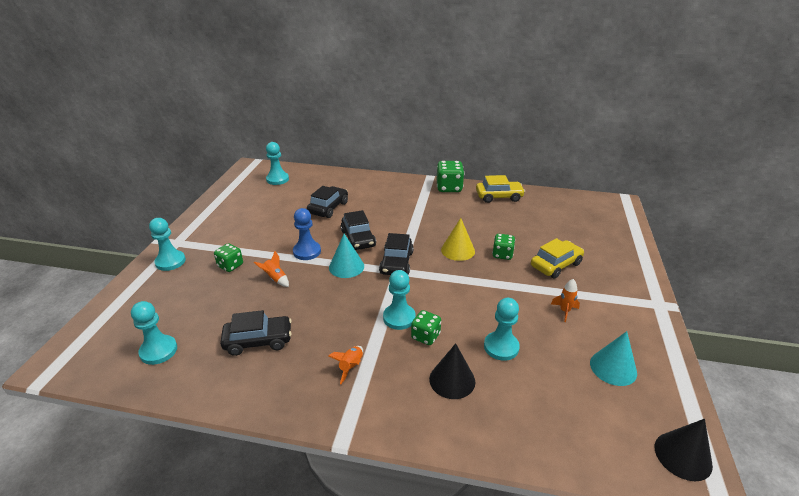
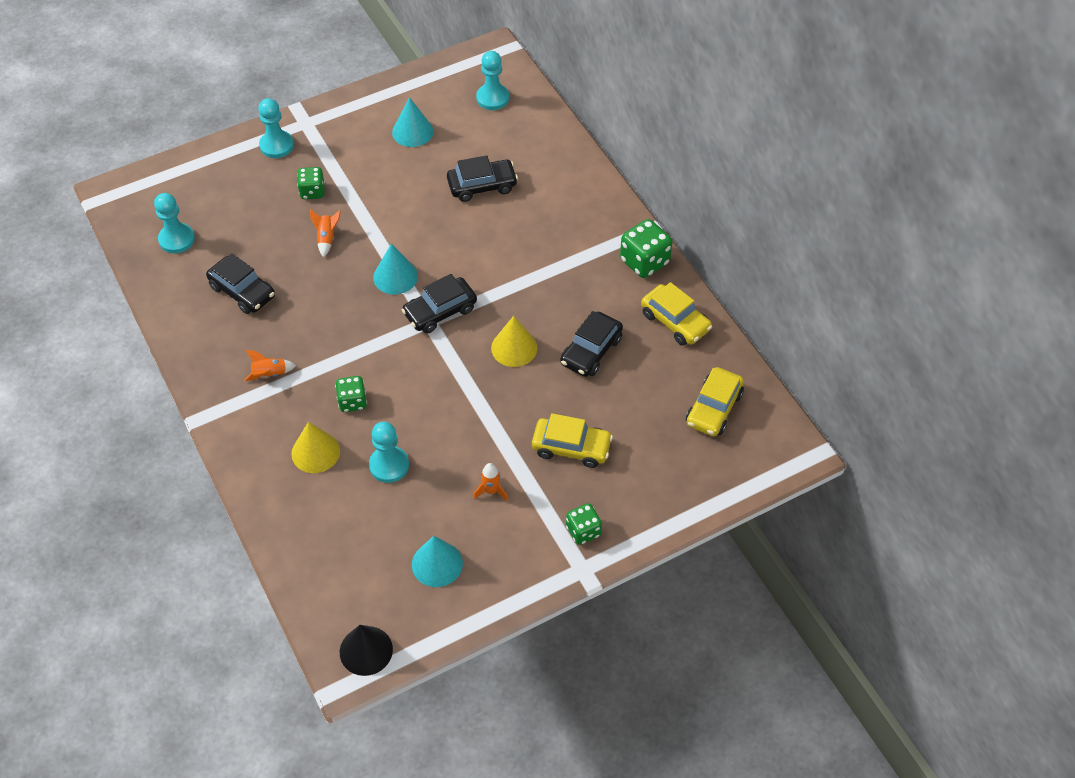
camera: 50 degrees right, 20 degrees up
(254, 211) = (412, 132): none -> turquoise cone
(307, 251) = (388, 229): blue pawn -> none
(358, 239) = (450, 252): black car -> black car (591, 351)
(399, 318) = (359, 367): turquoise pawn -> none
(452, 380) = (315, 452): black cone -> yellow cone
(502, 255) = (544, 390): green dice -> green dice (583, 531)
(569, 211) = (713, 408): none -> yellow car

